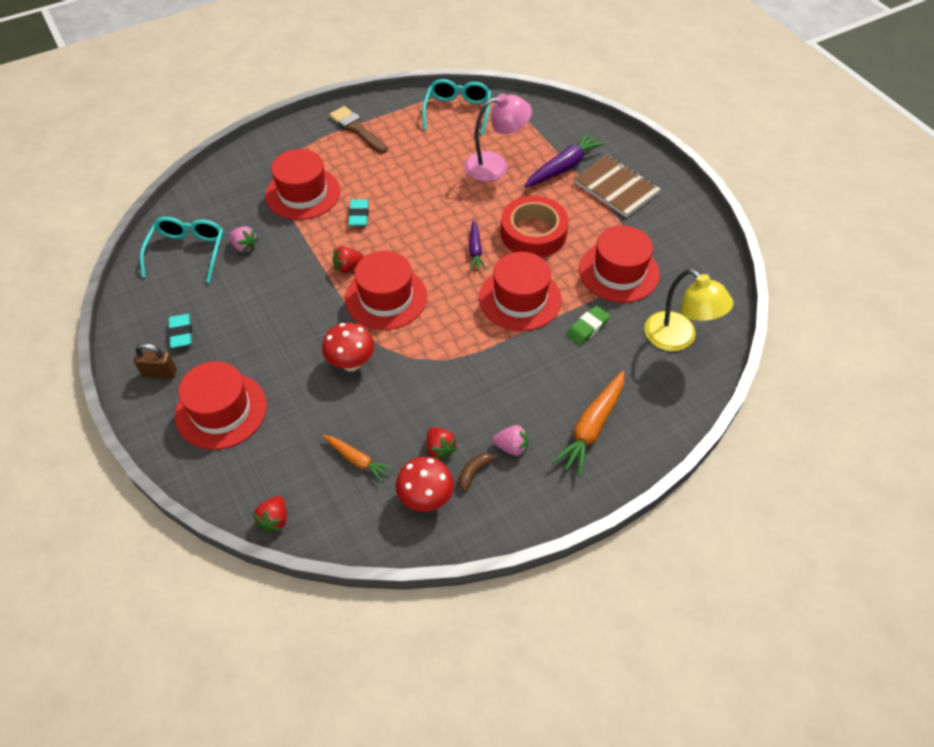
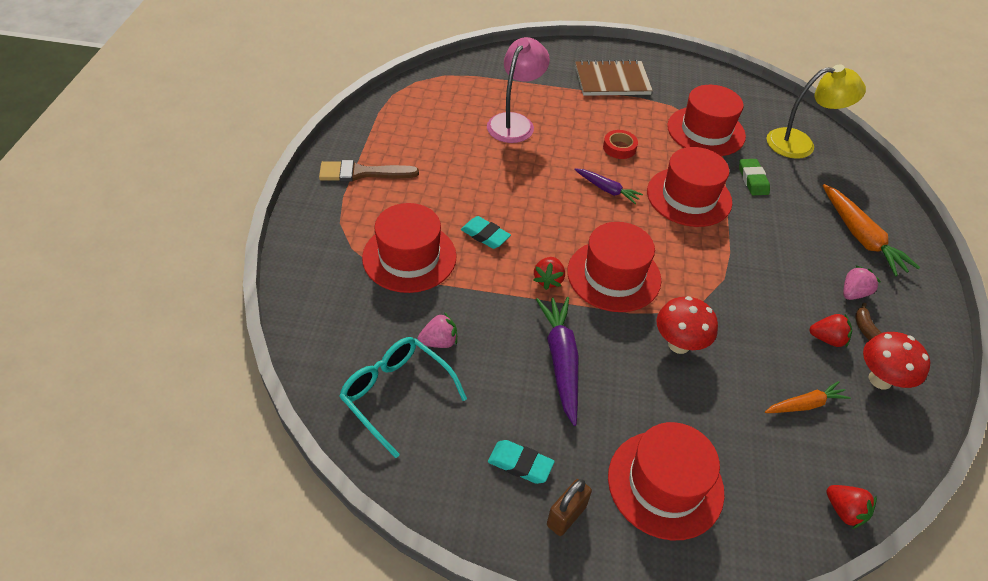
camera: 55 degrees left, 5 degrees down
(458, 111) = (419, 104): turquoise glasses -> none
(533, 233) = (619, 148): red tape -> red tape, size x0.48
(563, 167) = (559, 91): purple carrot -> purple carrot (561, 361)

